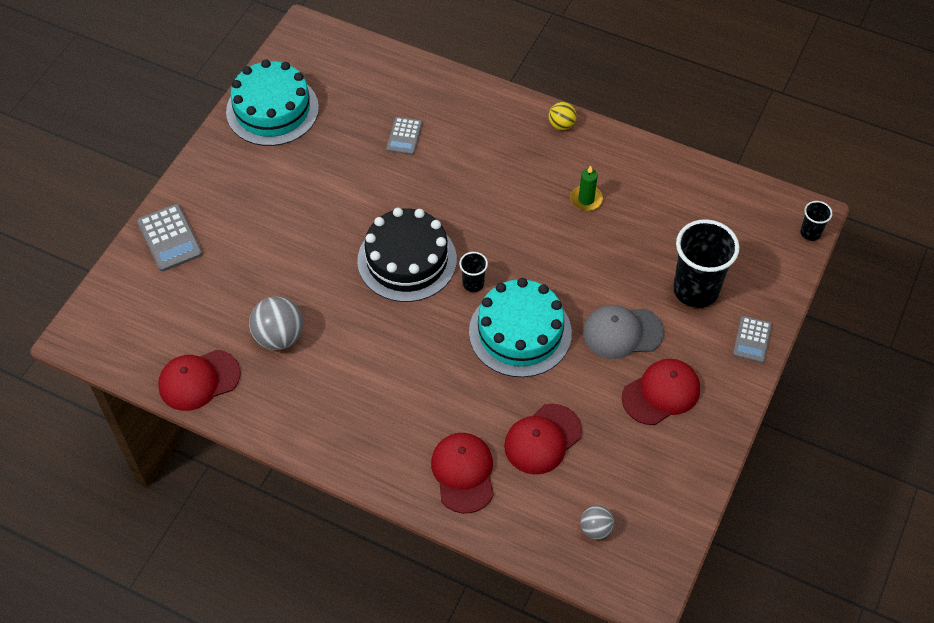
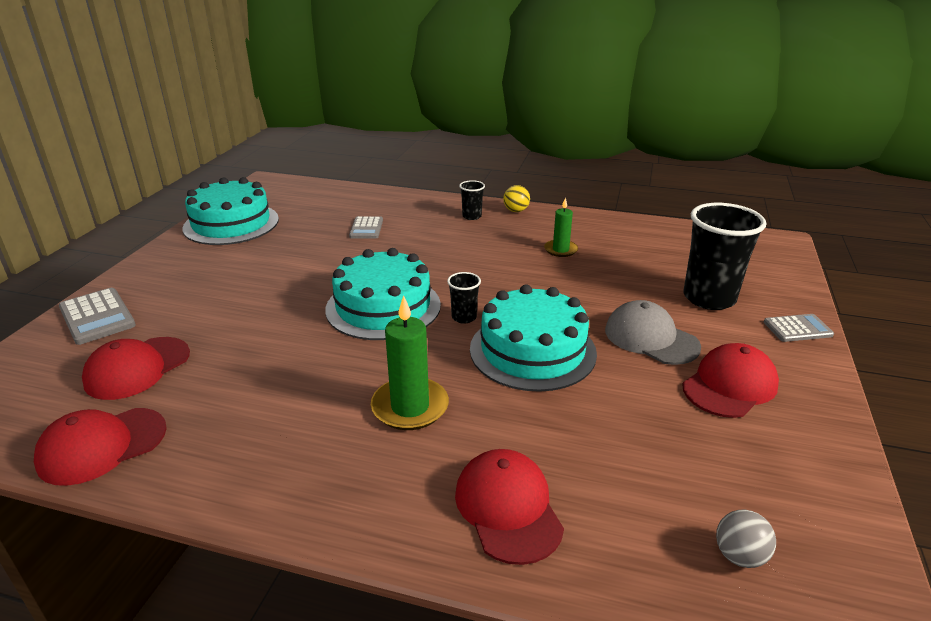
camera: 10 degrees left, 25 degrees down
(279, 337) = (225, 387): grey ball -> none
(407, 260) = (383, 307): black cake -> turquoise cake
(413, 377) = (410, 407): none -> green candle
(542, 439) = (605, 451): red cap -> red cap (137, 368)
(622, 332) = (651, 338): grey cap -> grey cap turned 60 degrees clockwise
(752, 340) = (797, 328): grey calculator -> grey calculator turned 105 degrees counterclockwise
(810, 233) = (790, 251): black cup -> black cup (472, 216)

